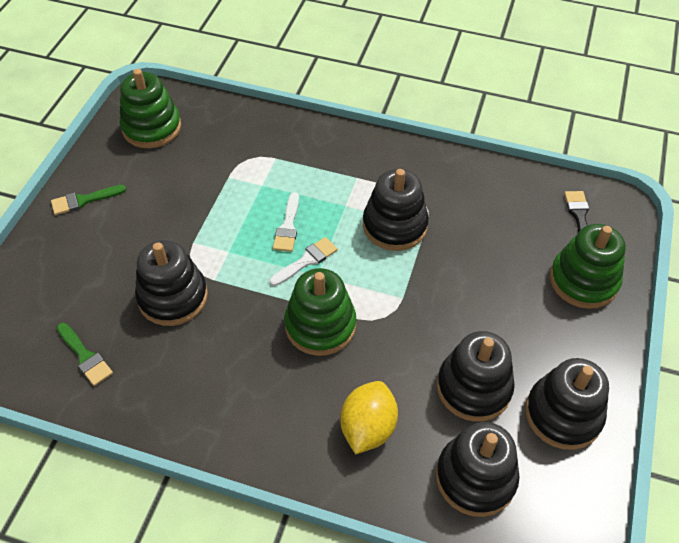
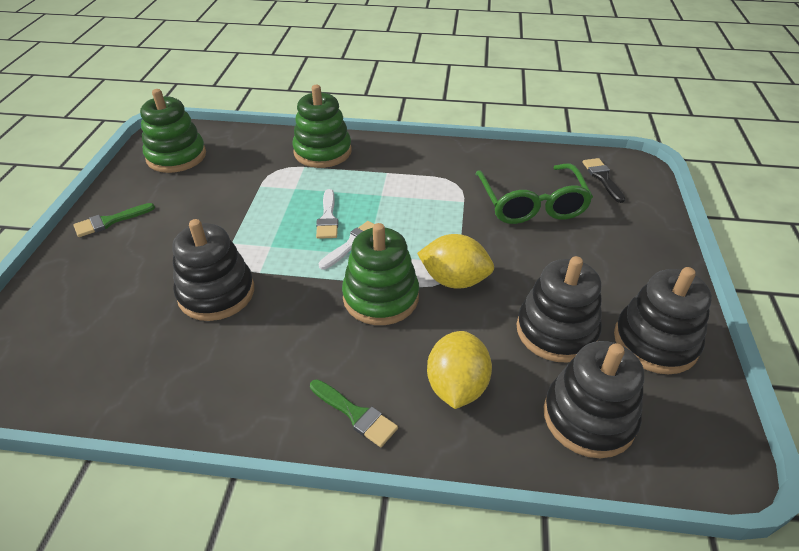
camera: 10 degrees left, 10 degrees down
(85, 356) = (121, 364): green brush -> green brush (356, 414)
(393, 317) = (454, 280): none -> yellow lemon
(394, 225) = (433, 205): black stacking toy -> none
(494, 240) = (532, 204): none -> green glasses
(583, 280) = (627, 226): green stacking toy -> green stacking toy (322, 152)

